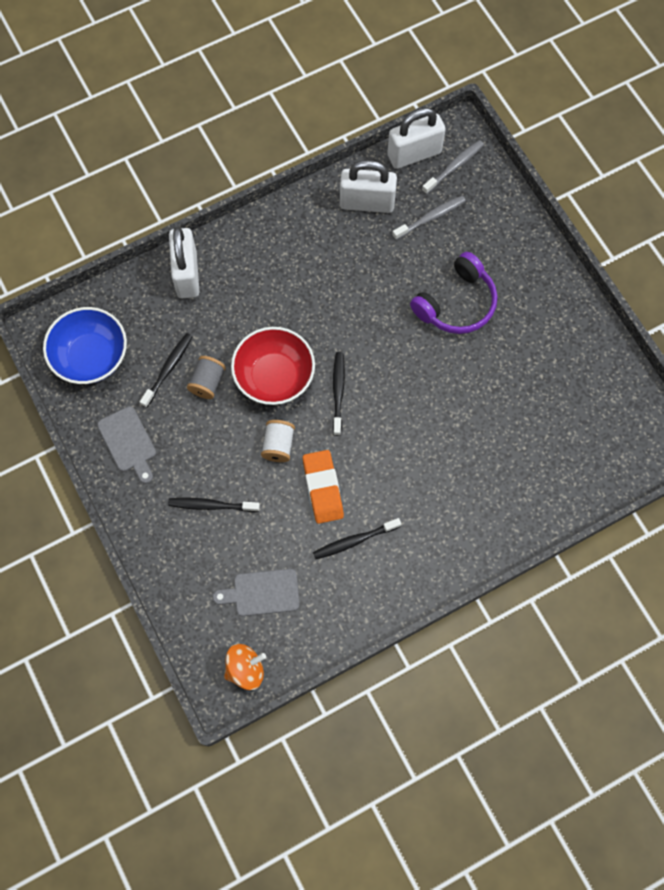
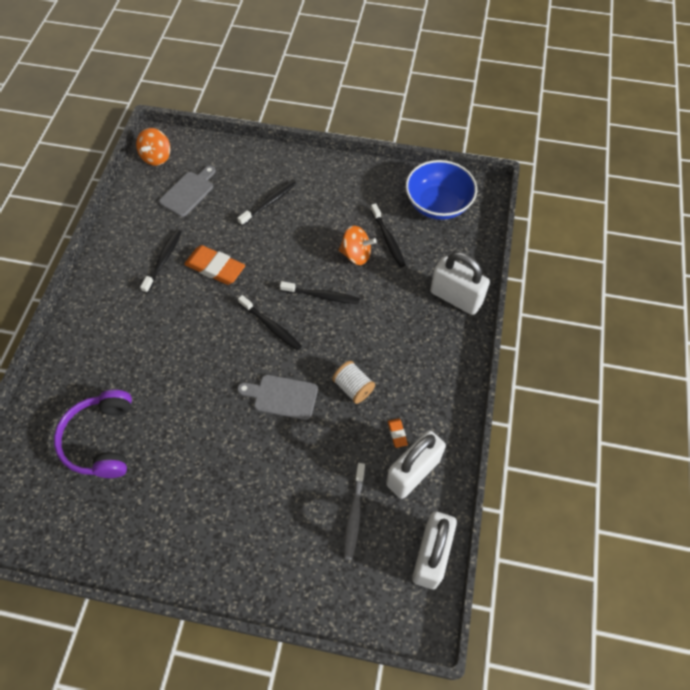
camera: 130 degrees right, 10 degrees down
(128, 442) = (355, 187): grey cutting board -> grey cutting board (282, 396)
(207, 382) = (356, 255): grey spool -> orange spinning top
(274, 376) = (322, 296): red bowl -> black toothbrush
(278, 445) = (270, 264): white spool -> white spool (353, 387)
(347, 233) = (397, 433): none -> orange eraser
(454, 167) = (388, 581): grey toothbrush -> none
(457, 304) = (258, 467): purple headphones -> purple headphones (101, 440)

